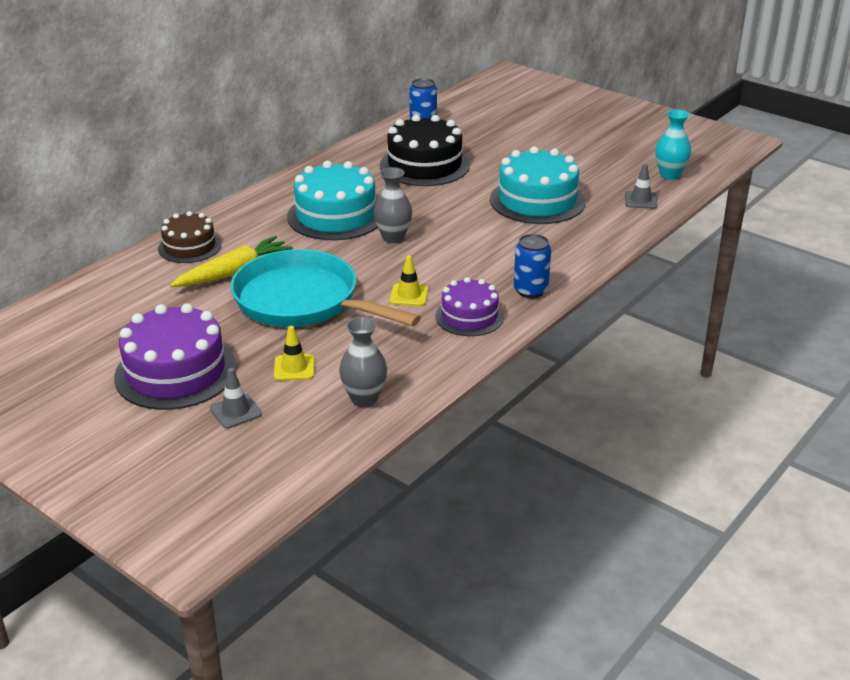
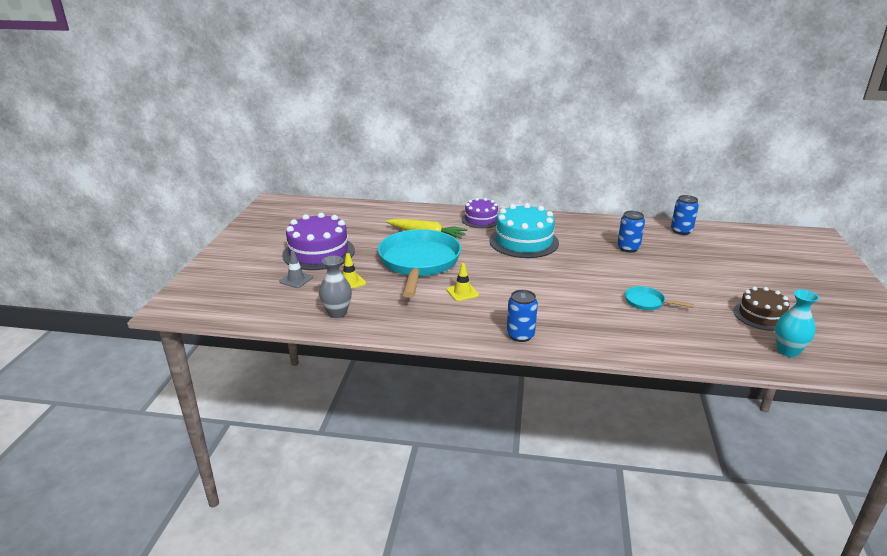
camera: 60 degrees right, 5 degrees down
(189, 247) = (438, 216): brown cake -> brown cake (761, 315)
(393, 238) = (523, 266): grey vase -> none
(424, 165) = (628, 248): black cake -> blue can
(469, 316) = (461, 321): purple cake -> purple cake (481, 219)
(537, 200) = (647, 302): turquoise cake -> turquoise pan
(640, 200) = (720, 348): grey traffic cone -> none

